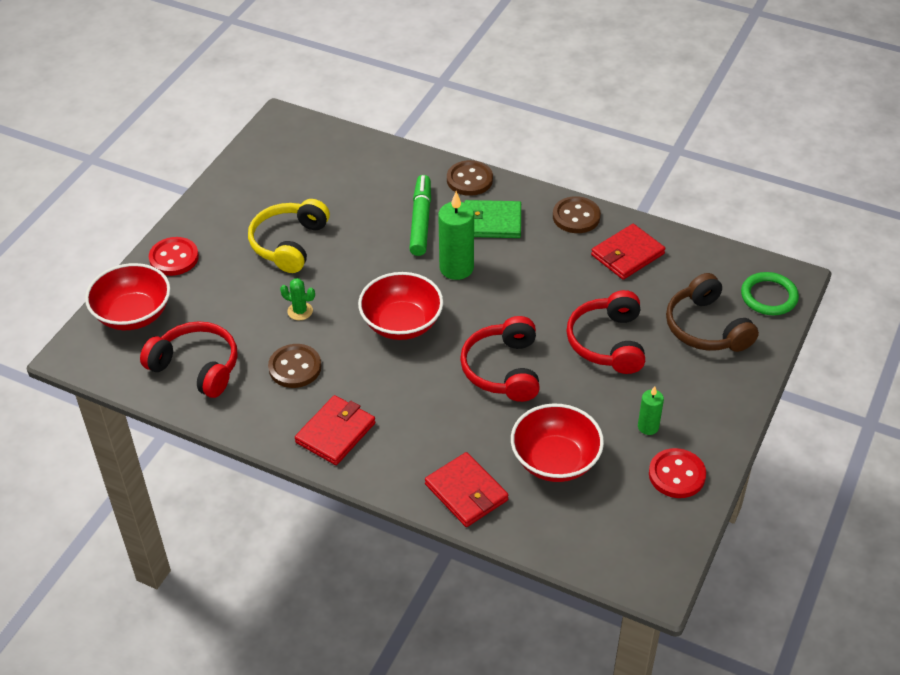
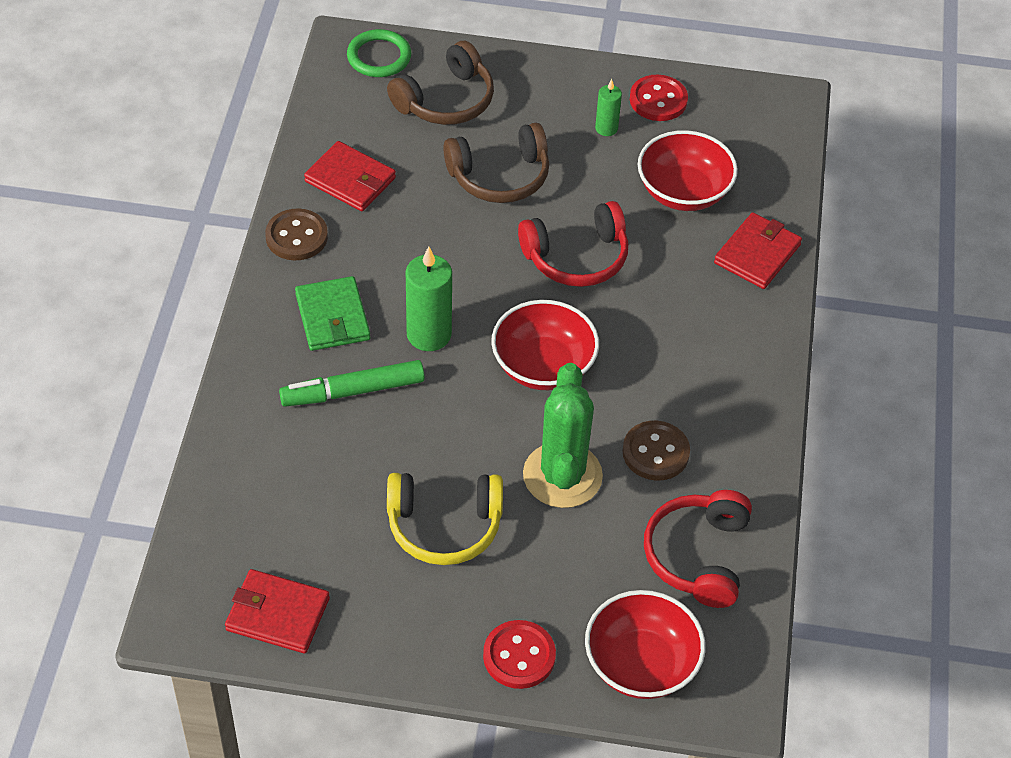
camera: 110 degrees left, 5 degrees up
(300, 311) = (562, 475): green cactus -> green cactus, size x2.34
(335, 432) = (733, 385): red wallet -> red wallet (277, 614)
(469, 180) = (255, 357): brown button -> none
(607, 342) = (500, 176): red headphones -> brown headphones

